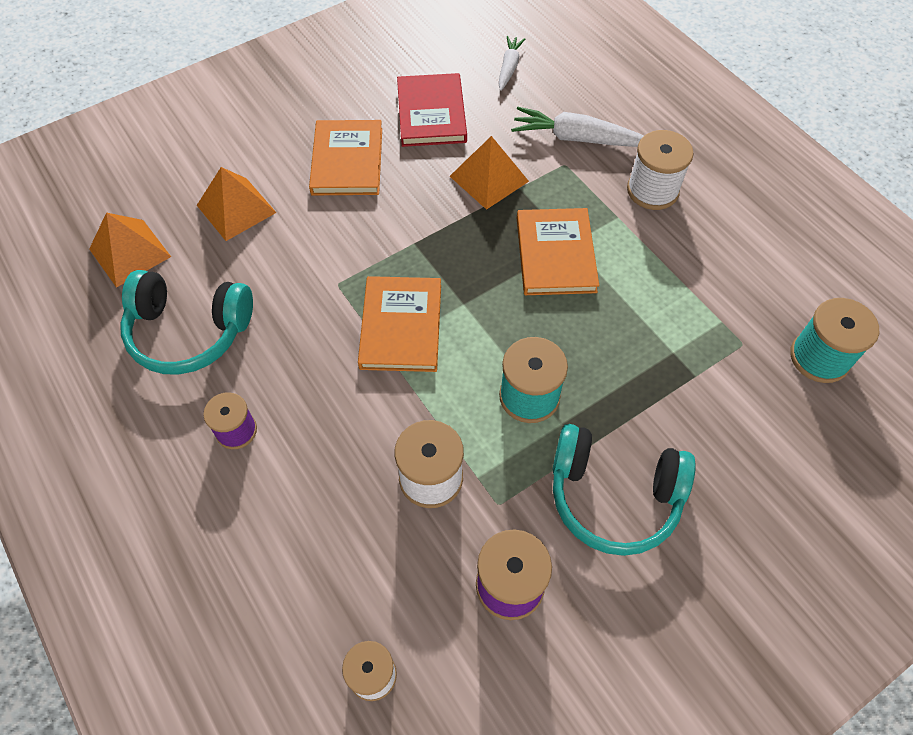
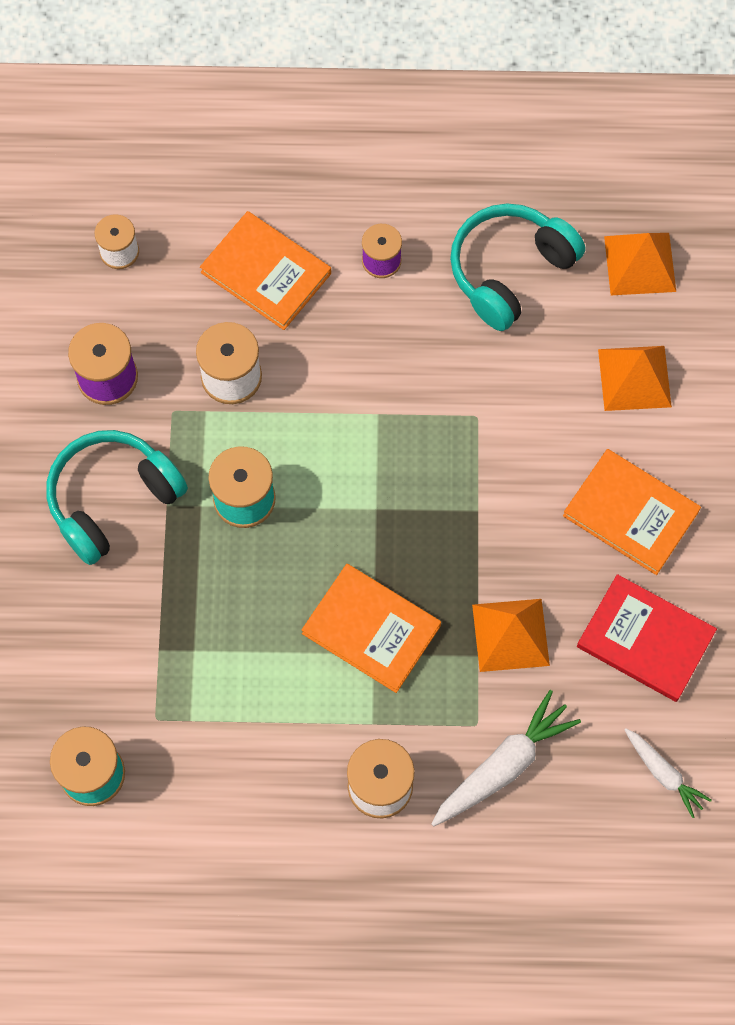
camera: 125 degrees right, 10 degrees up
(401, 326) = (390, 442): orange book -> orange book (266, 273)

